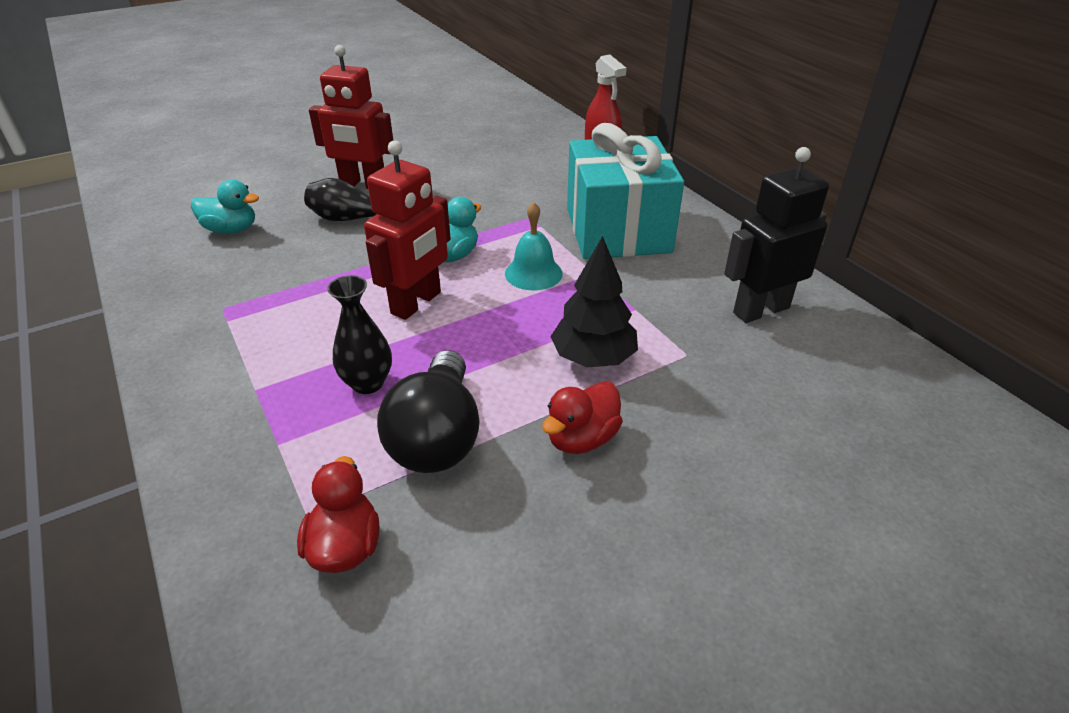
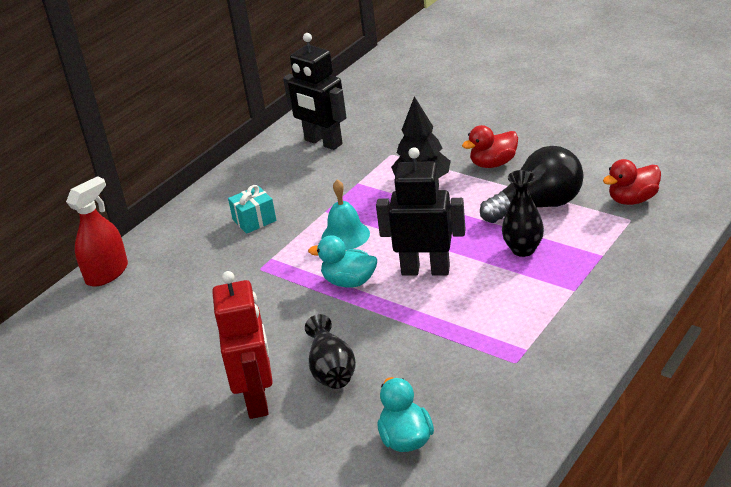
camera: 110 degrees left, 5 degrees down
(416, 303) = (425, 270): red robot -> black robot
(581, 438) = (493, 164): red duck -> red duck turned 135 degrees clockwise
(618, 230) = (254, 220): turquoise gift -> turquoise gift, size x0.40

